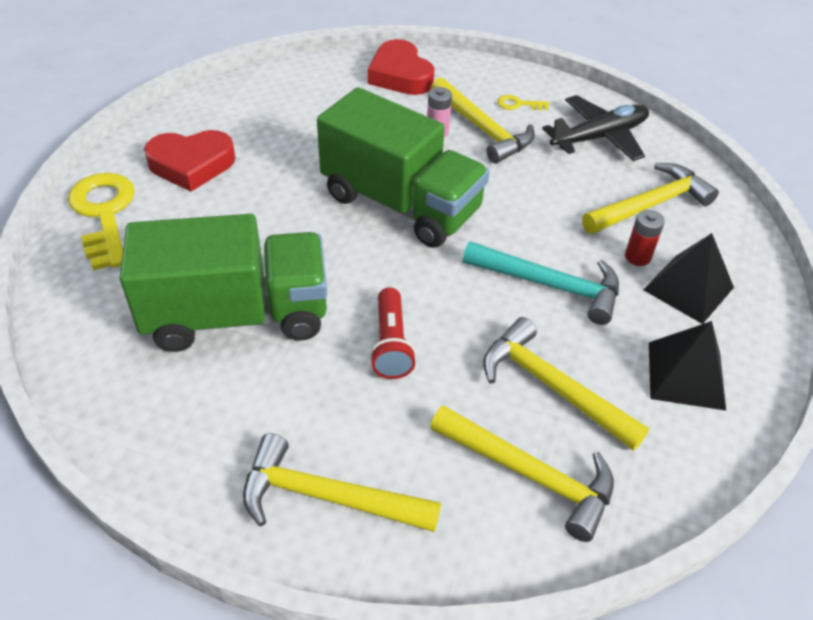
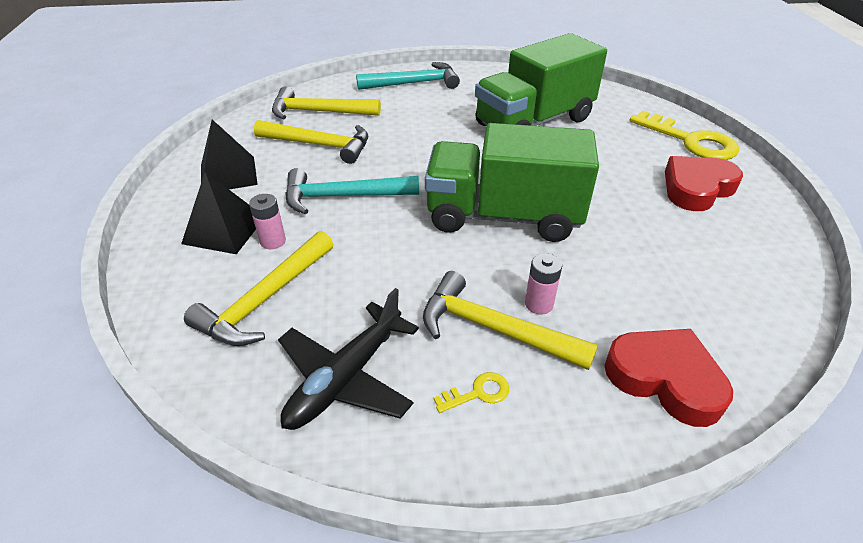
camera: 155 degrees right, 5 degrees down
(327, 497) = (414, 83): yellow hammer -> turquoise hammer
(391, 344) = (431, 136): red flashlight -> none
(637, 257) = (273, 241): red battery -> pink battery

